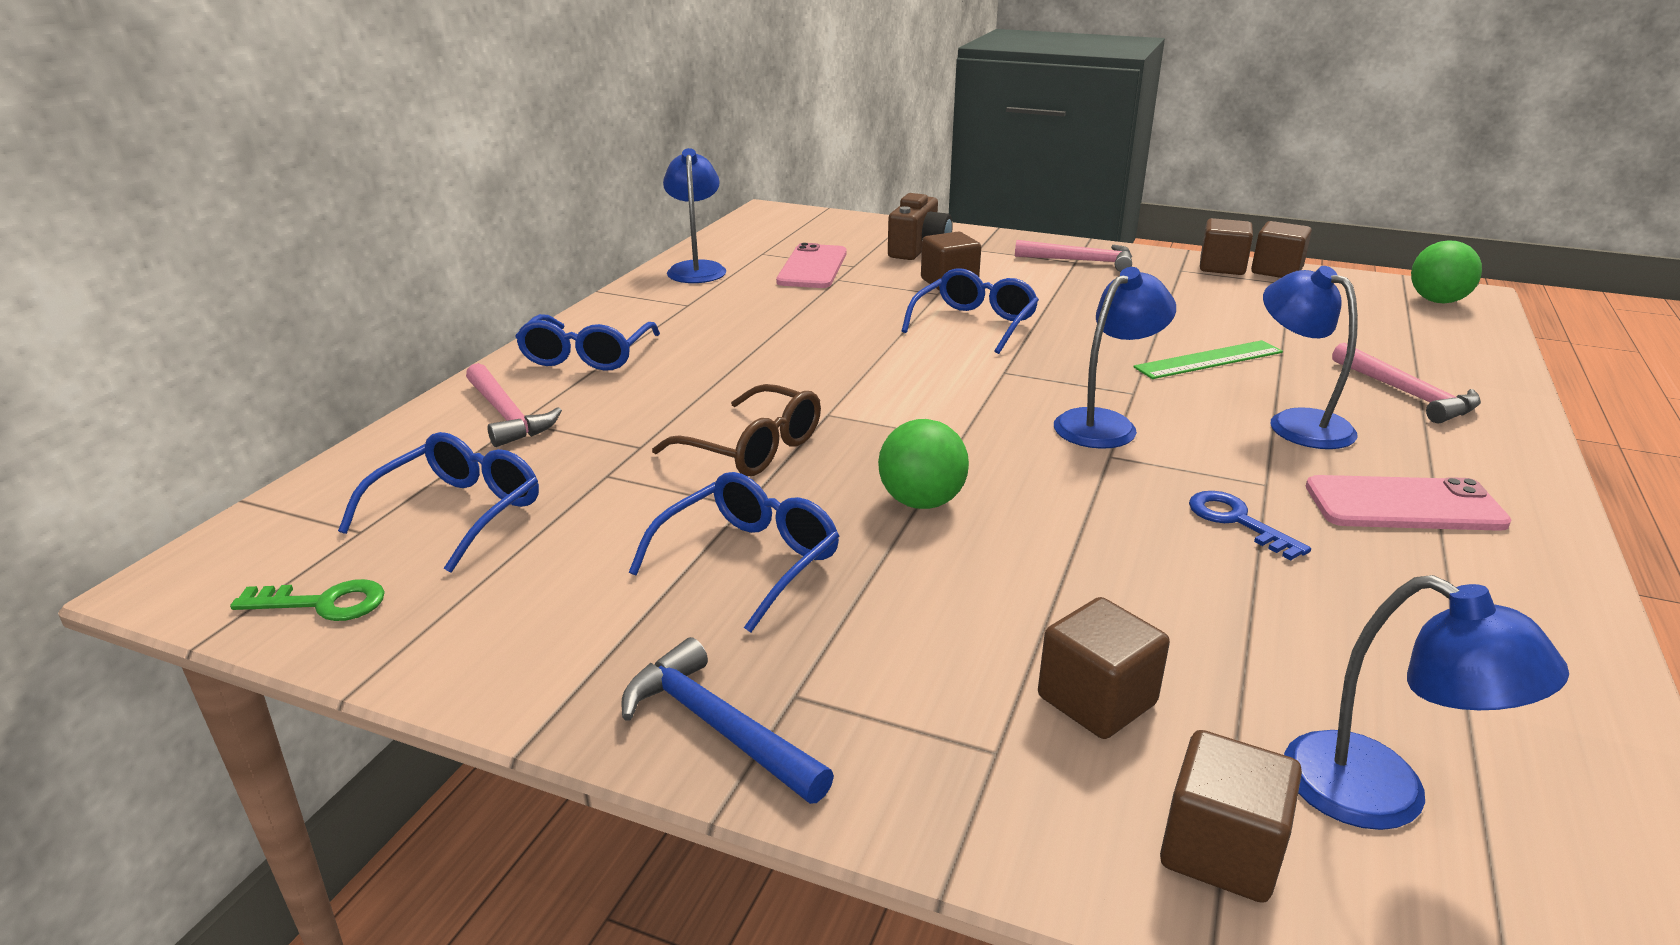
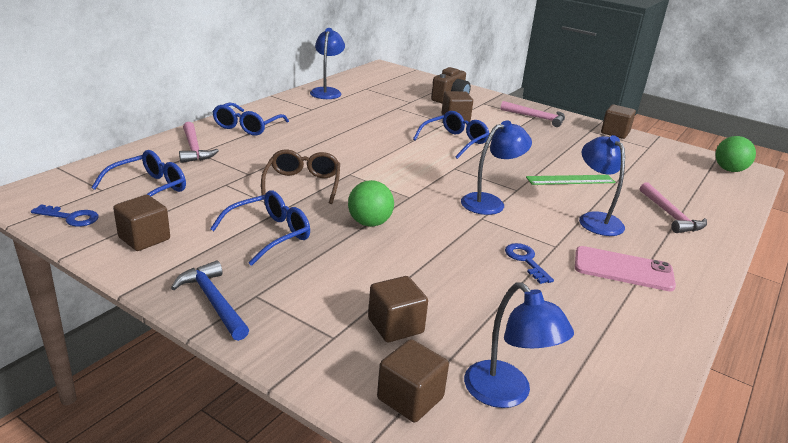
camera: 10 degrees right, 0 degrees up
(324, 603) = (71, 217): green key -> blue key
(753, 448) = (302, 184): brown glasses -> brown glasses turned 135 degrees counterclockwise
(812, 267) = (387, 100): pink phone -> none
(1276, 271) = (645, 139): brown cube -> brown cube (144, 238)

